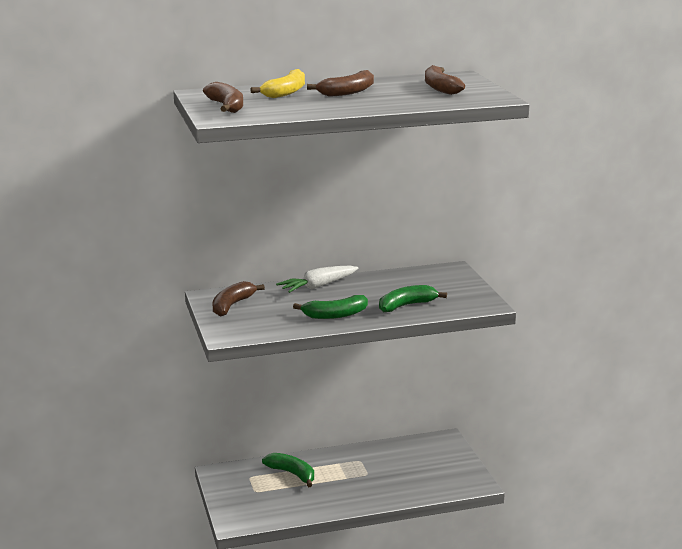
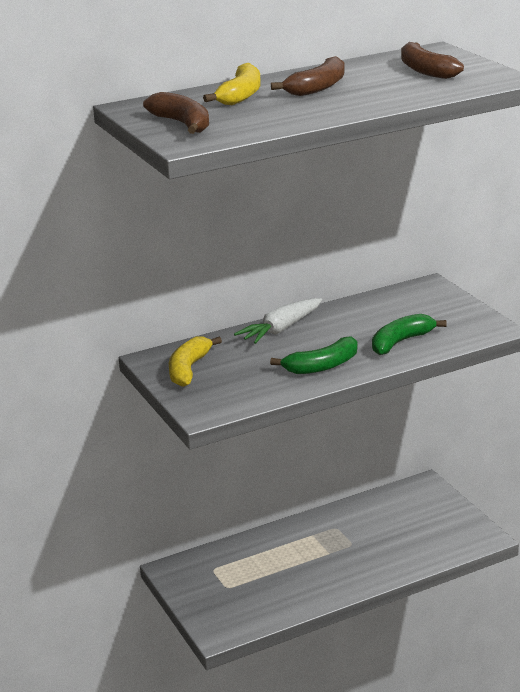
camera: 10 degrees left, 5 degrees up
(232, 305) = (188, 369): brown banana -> yellow banana
(292, 474) = (262, 557): green banana -> none

